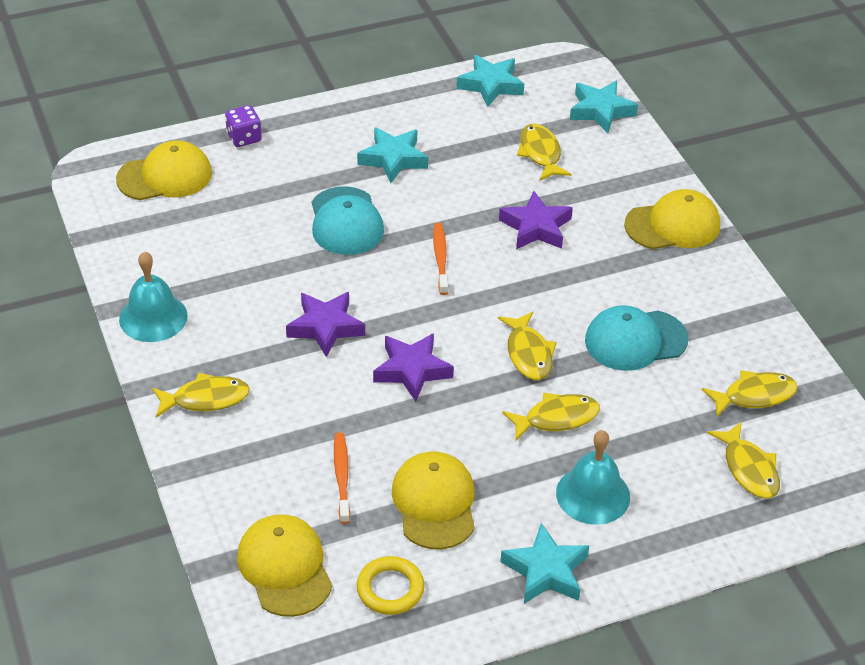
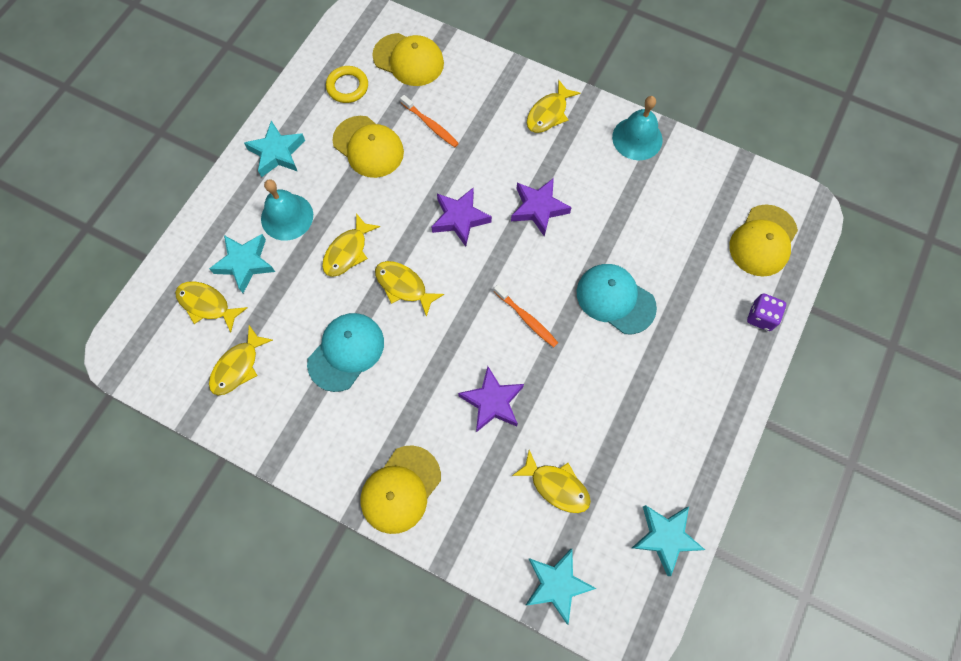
camera: 140 degrees right, 25 degrees up
(393, 159) = (648, 385): turquoise star -> turquoise star (245, 263)

